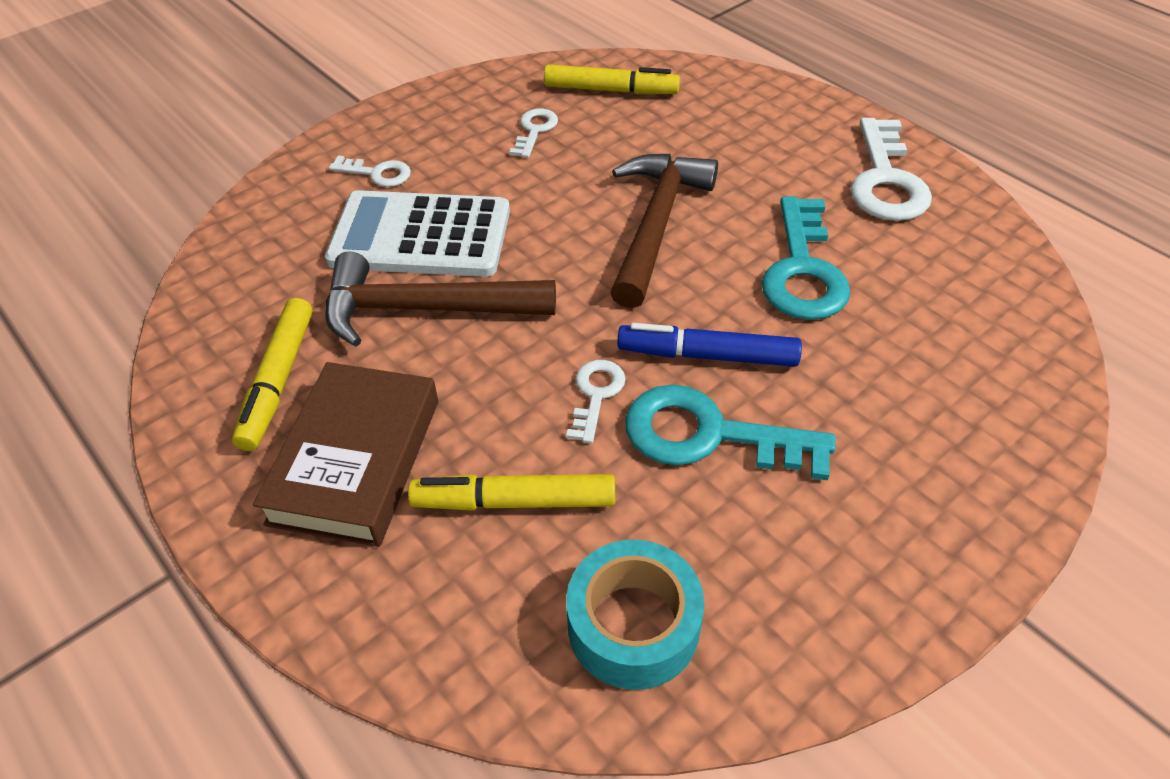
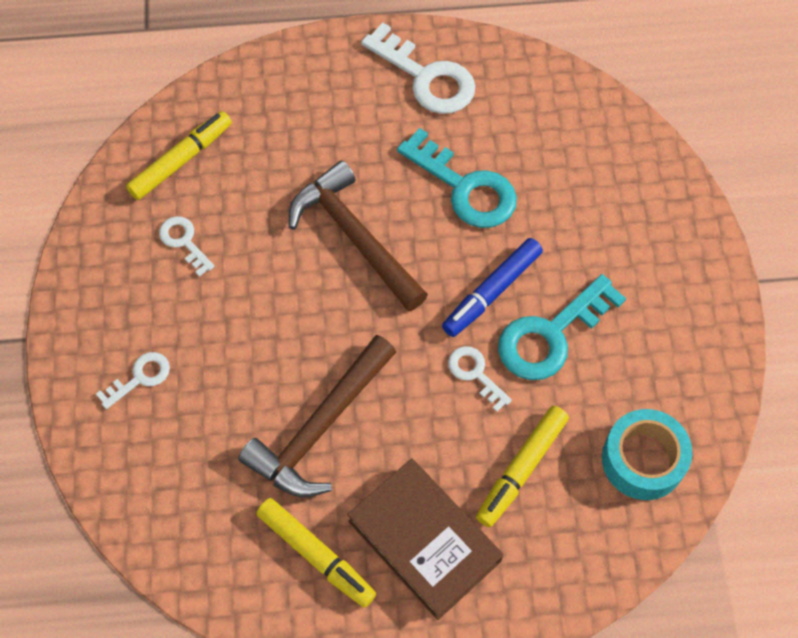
camera: 55 degrees left, 15 degrees up
(420, 236) = (240, 388): white calculator -> none

